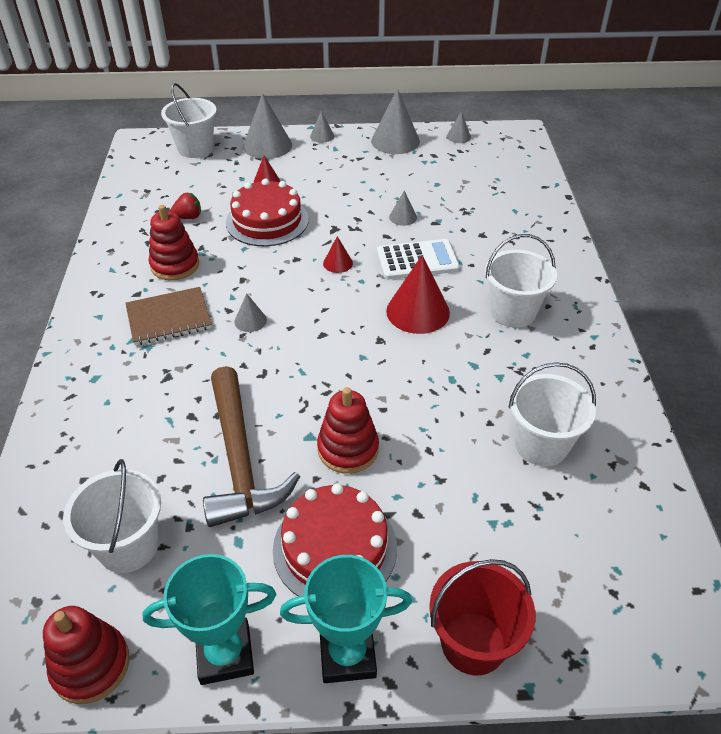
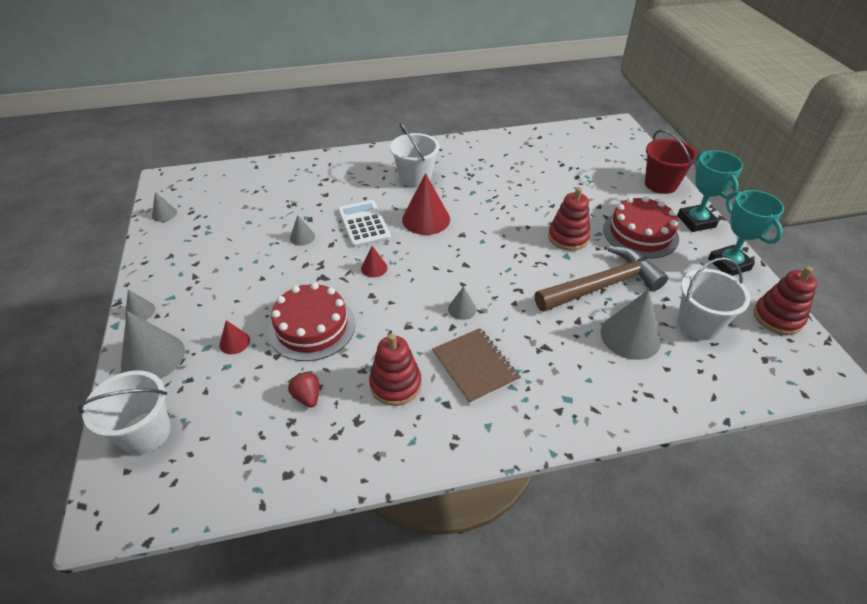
camera: 100 degrees left, 0 degrees up
(395, 141) = (164, 254): grey cone -> grey cone (630, 336)
(541, 445) = (528, 166): white bucket -> none

